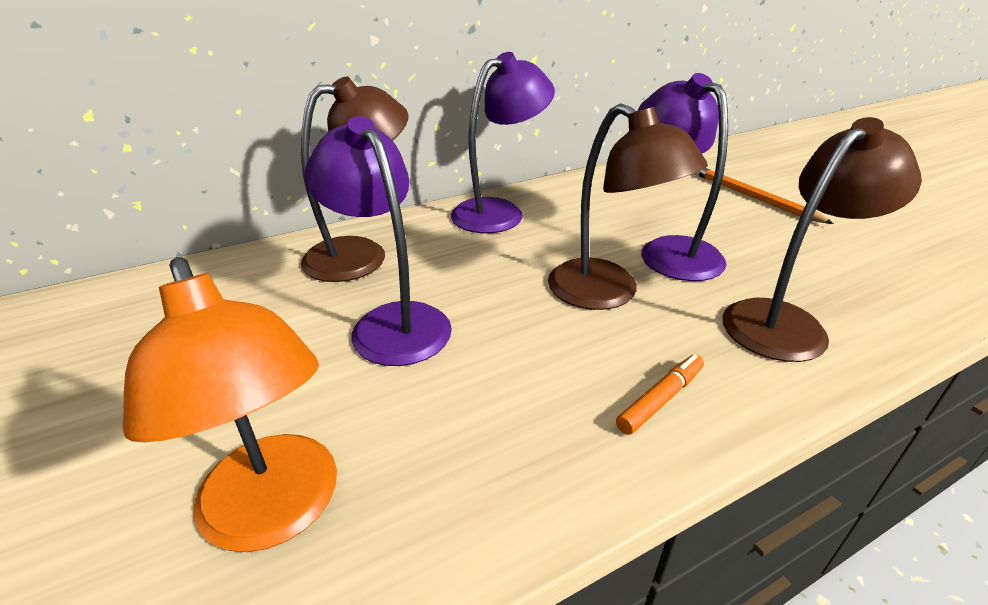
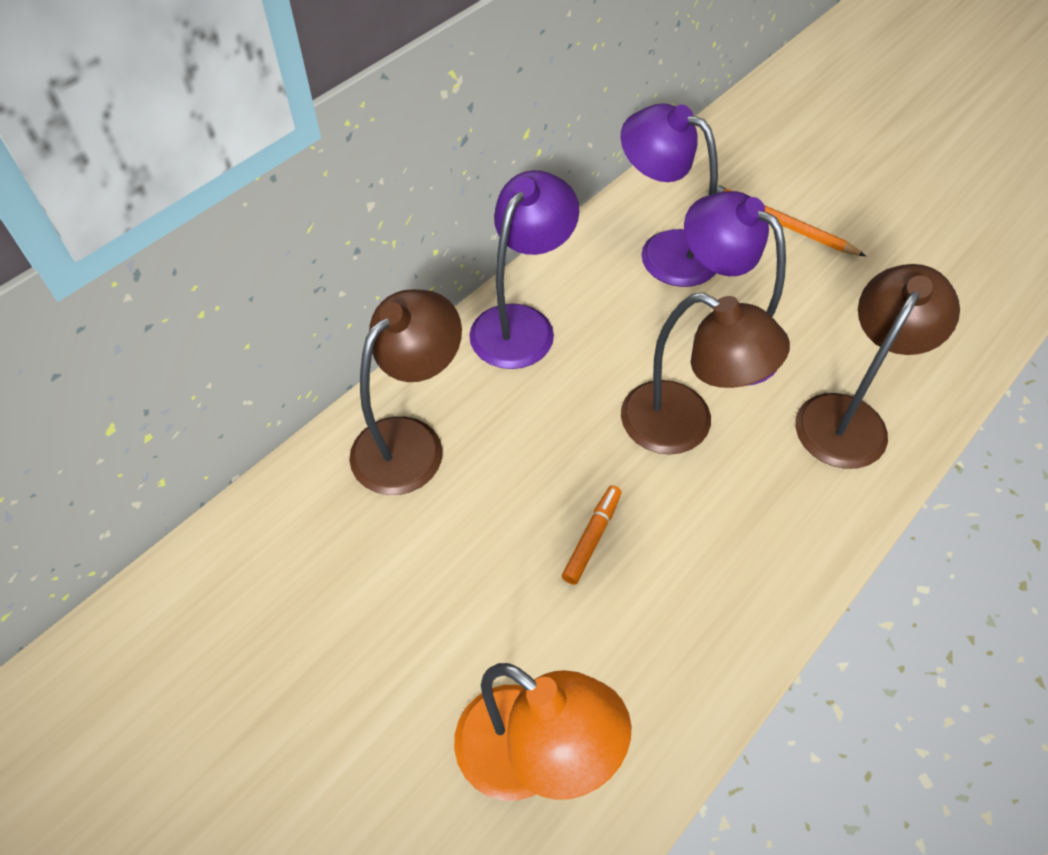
camera: 20 degrees left, 20 degrees up
(391, 322) = (501, 529): purple lamp -> purple lamp (664, 251)
(661, 399) = (772, 544): orange marker -> orange marker (592, 538)

